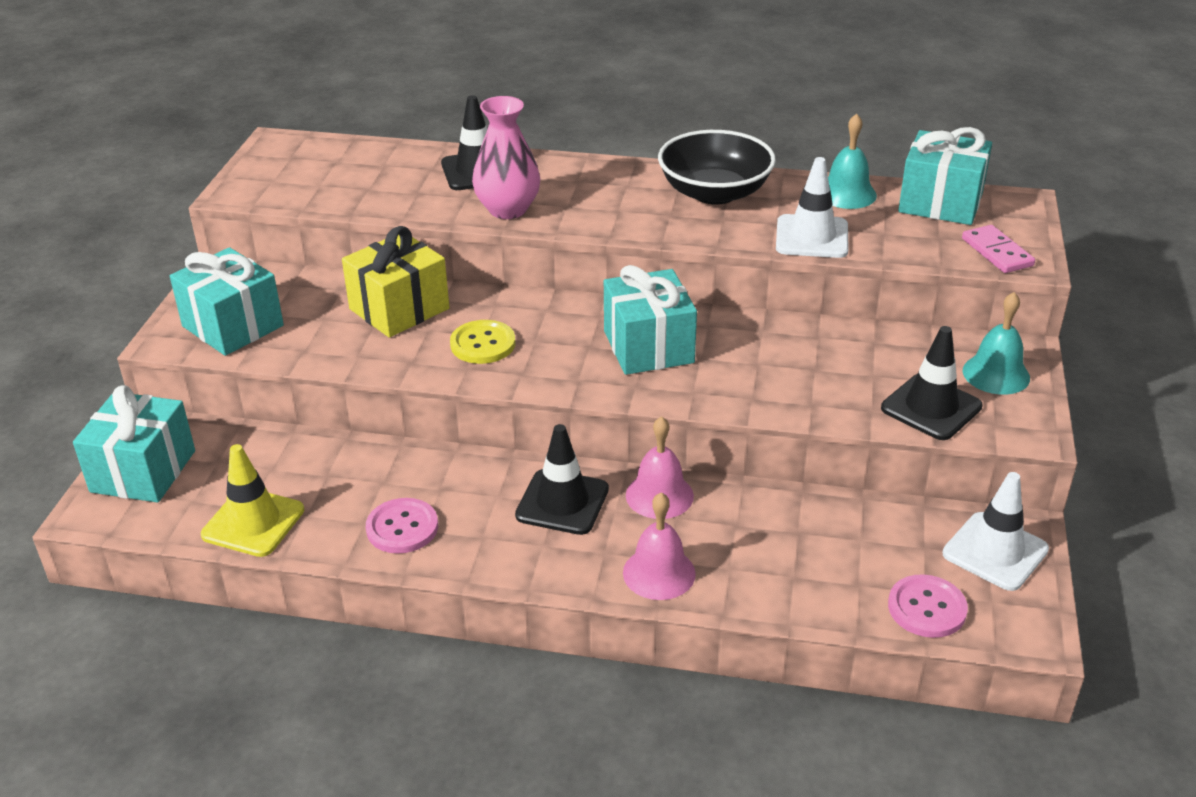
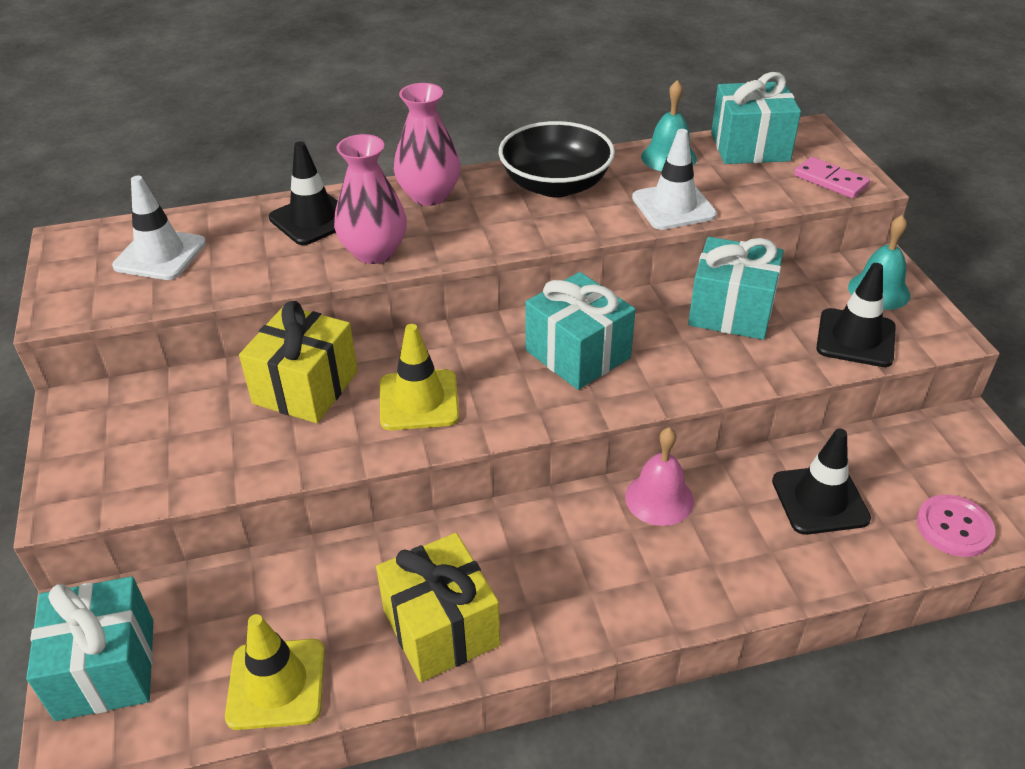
camera: 25 degrees left, 5 degrees up
(233, 326) = (132, 463): turquoise gift -> turquoise gift (731, 311)
(402, 528) = (441, 627): pink button -> yellow gift
(483, 344) = (419, 400): yellow button -> yellow traffic cone
(562, 502) = (577, 539): black traffic cone -> black traffic cone (820, 500)
(592, 175) = (429, 195): none -> pink vase
(659, 573) = (716, 581): pink bell -> none
(995, 551) = (962, 452): white traffic cone -> white traffic cone (160, 255)

